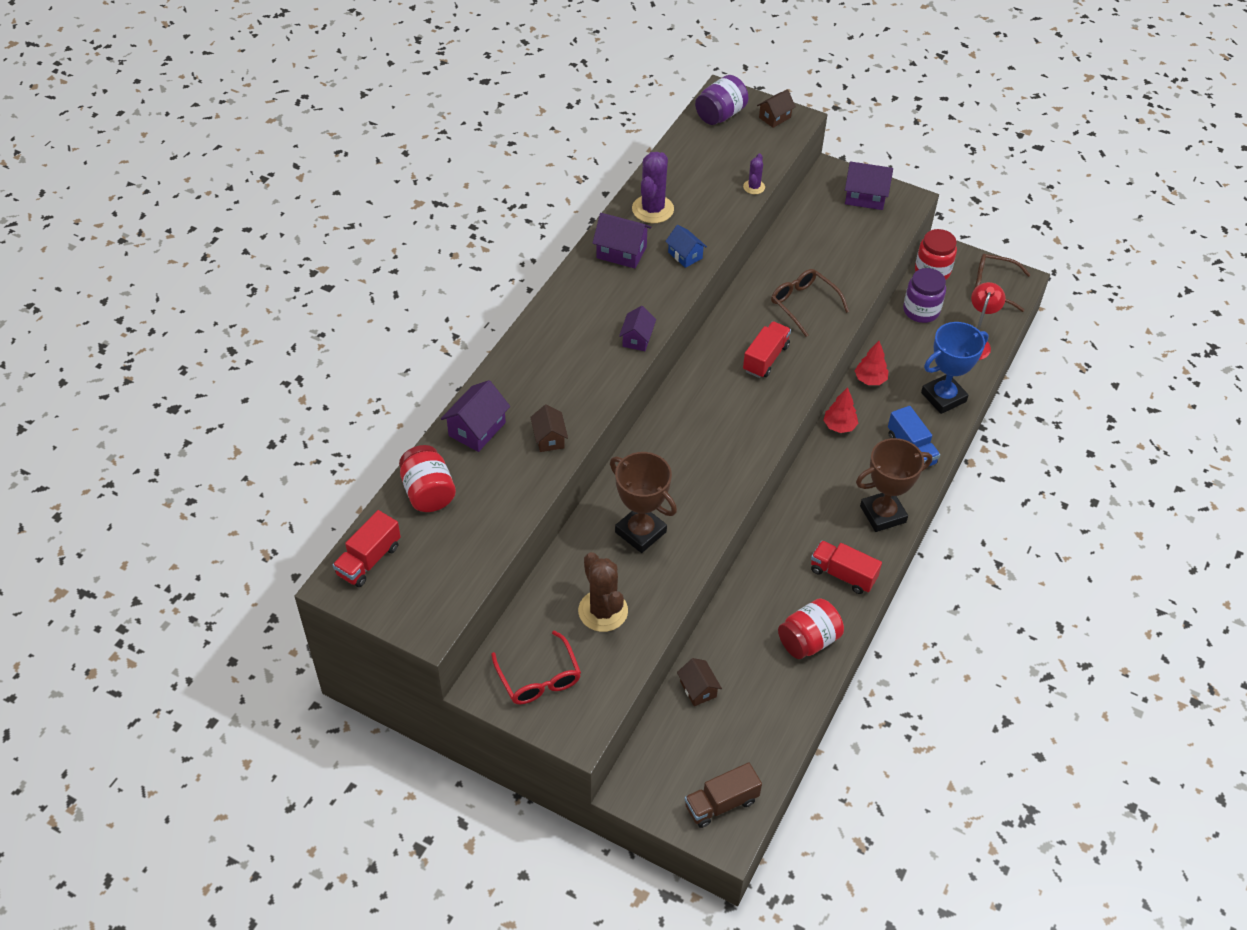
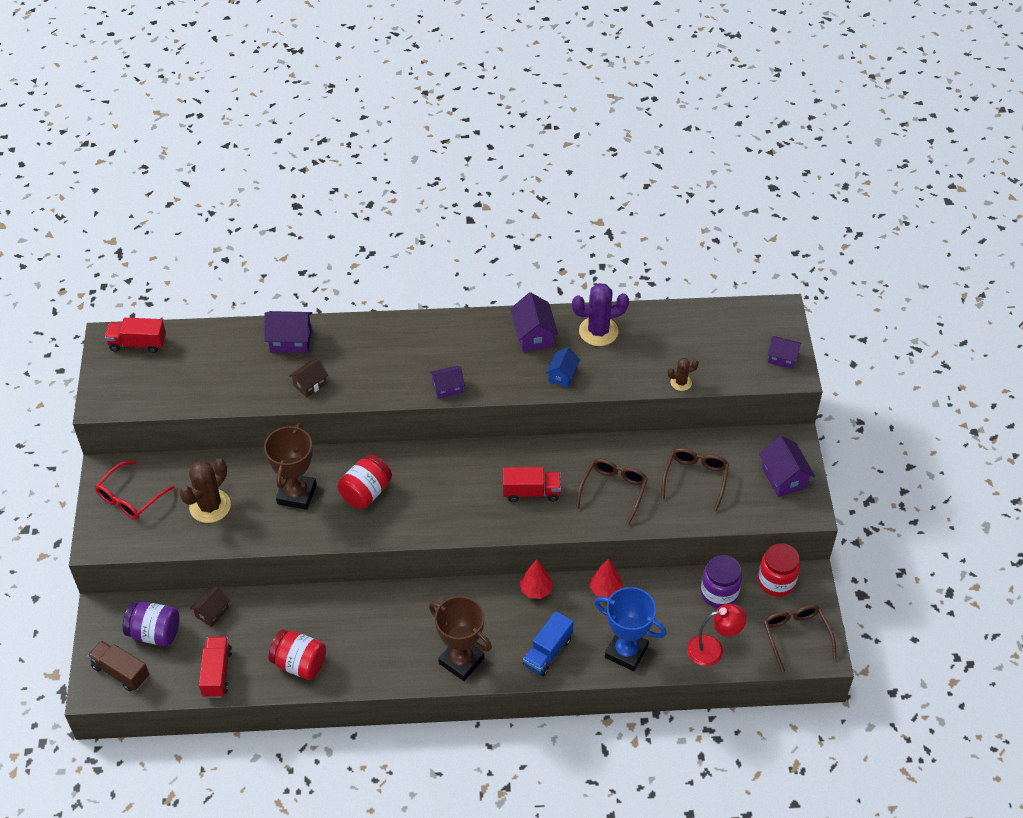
camera: 60 degrees right, 0 degrees up
(428, 492) = (215, 344): red jar -> red jar (366, 492)
(720, 115) = (752, 322): purple jar -> purple jar (154, 633)
(754, 187) = (681, 383): purple cactus -> brown cactus
(774, 117) = (782, 358): brown house -> purple house
(828, 248) = (695, 479): none -> brown glasses
(843, 574) = (379, 659): red truck -> red truck (217, 673)

